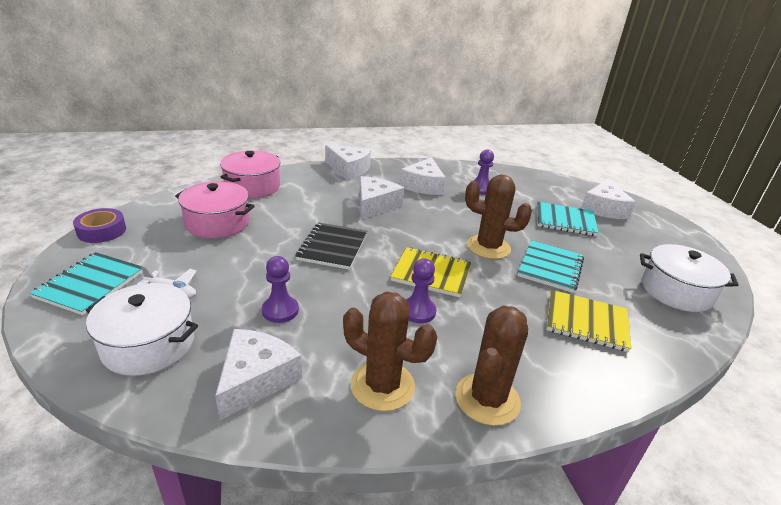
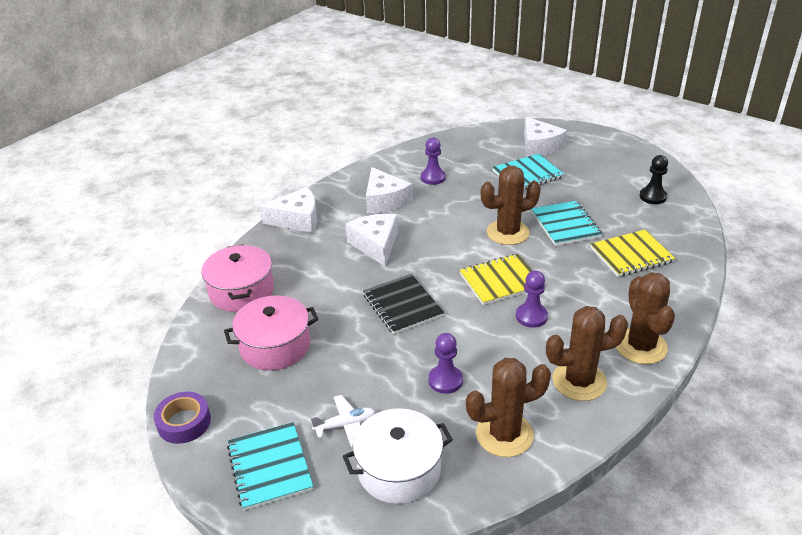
camera: 35 degrees left, 5 degrees up
(256, 379) = (504, 434): white cheese -> brown cactus
(676, 291) = (652, 197): white pot -> black pawn

